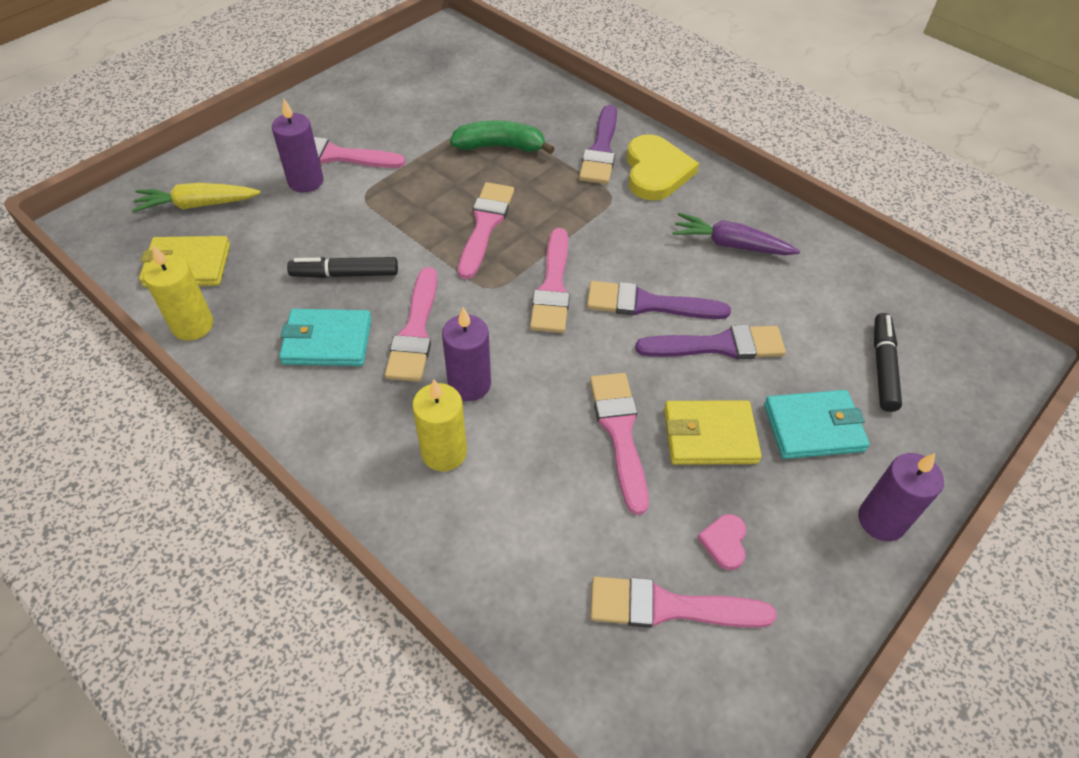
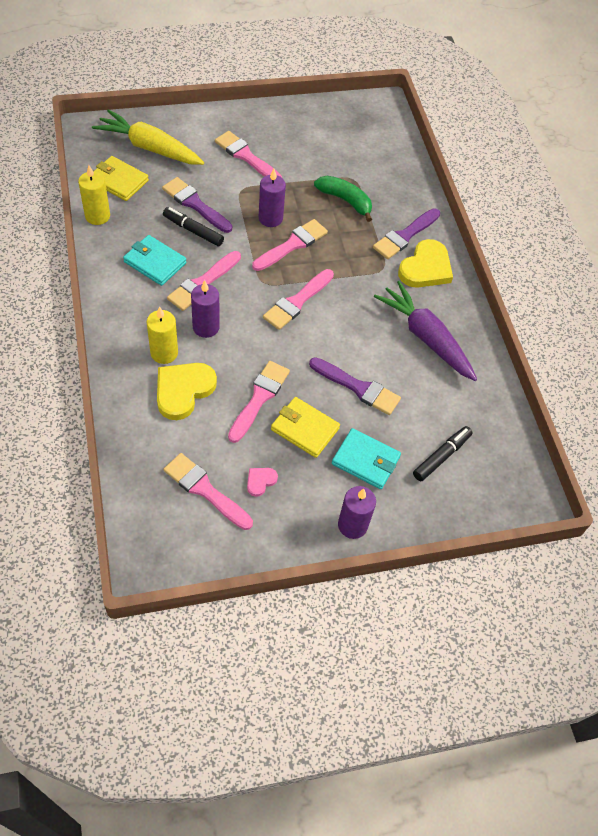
camera: 30 degrees right, 5 degrees up
(198, 205) = (149, 148): yellow carrot -> yellow carrot, size x1.53
(305, 181) = (216, 164): purple candle -> purple candle (270, 218)
(515, 487) = (183, 390): none -> yellow heart
(648, 304) = (341, 342): purple brush -> purple brush (195, 204)
(731, 245) = (425, 337): purple carrot -> purple carrot, size x1.53

